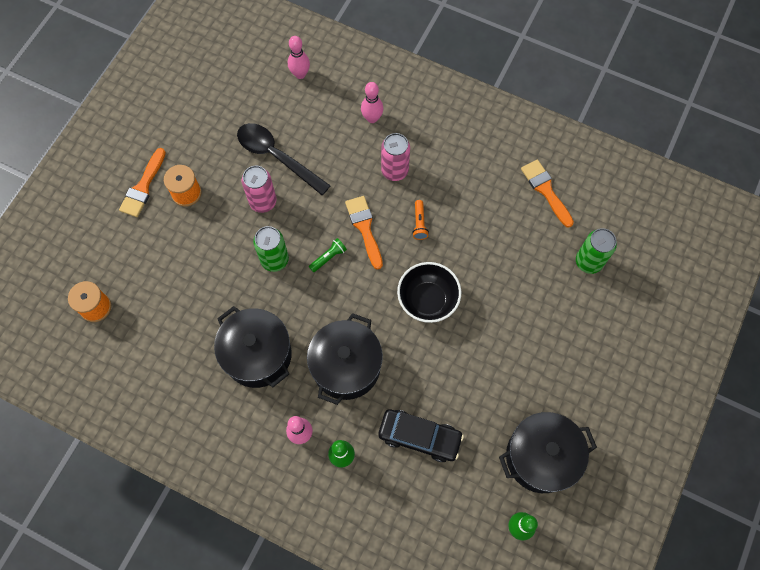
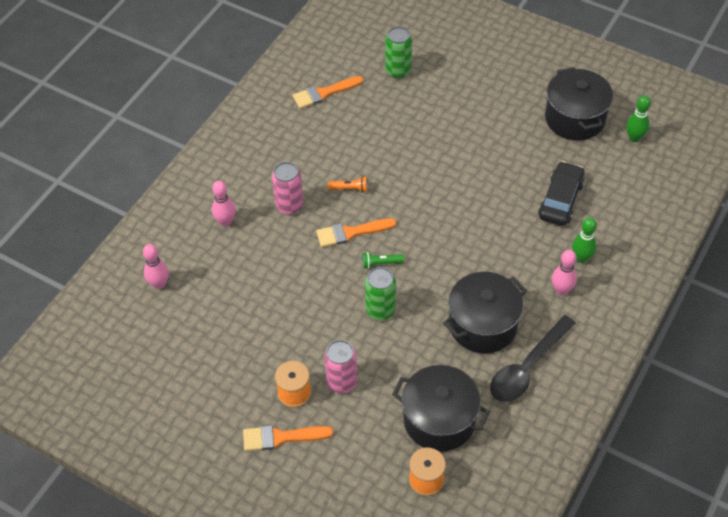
camera: 85 degrees left, 15 degrees down
(143, 187) = (281, 437): orange brush -> orange brush turned 150 degrees clockwise
(263, 202) = (312, 320): pink can -> pink can (341, 382)
(276, 156) = (259, 307): black spoon -> black spoon (527, 367)
(328, 257) = (381, 263): green flashlight -> green flashlight turned 60 degrees counterclockwise
(346, 366) = (495, 252): black pot -> black pot (439, 420)
(427, 300) = (430, 187): black bowl -> none

